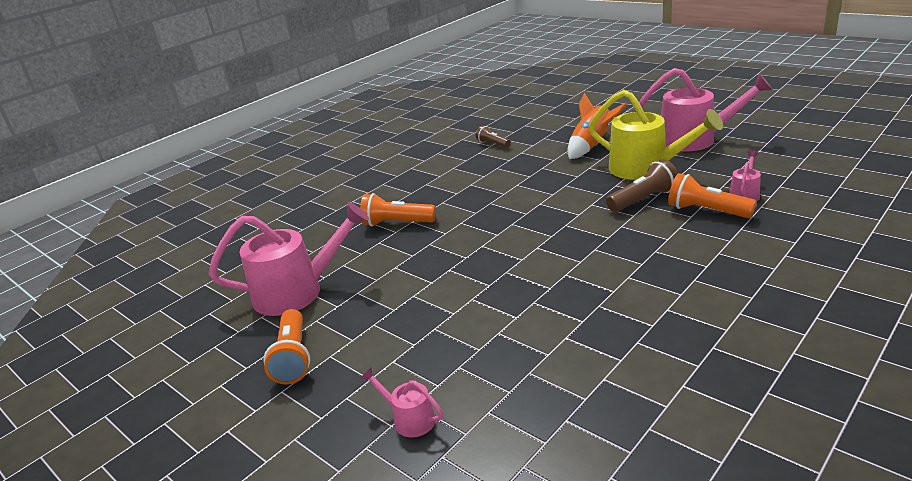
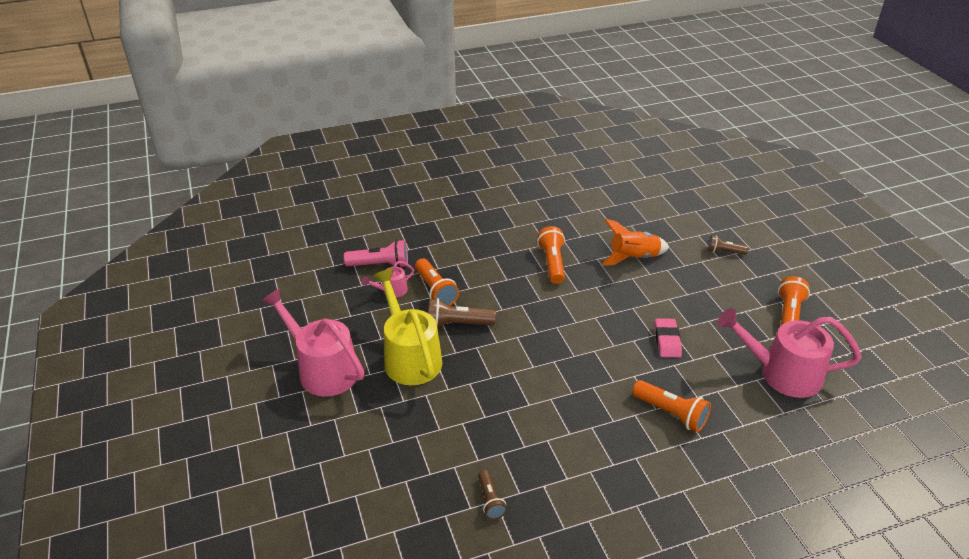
camera: 155 degrees left, 10 degrees up
(409, 419) = (724, 252): pink watering can -> brown flashlight
(430, 270) = (667, 340): none -> pink eraser
(592, 146) = (407, 421): orange rocket -> orange rocket (633, 258)
(629, 289) = (552, 263): none -> orange flashlight
(799, 205) = (380, 265): none -> pink flashlight

